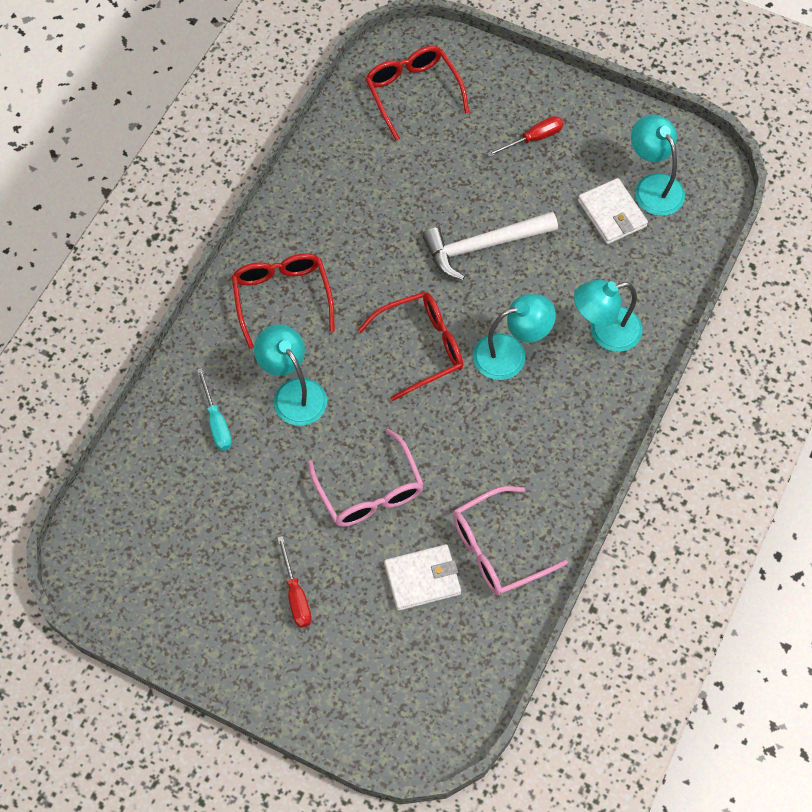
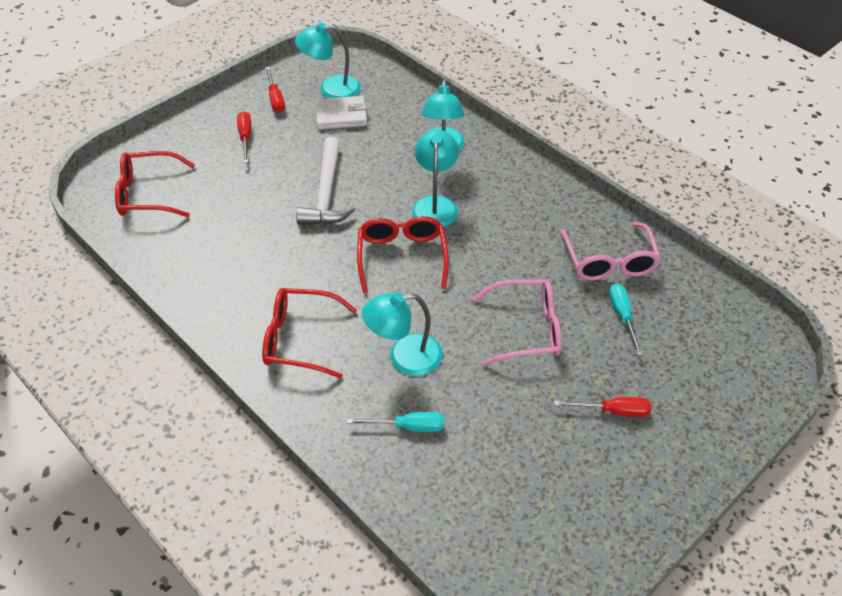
camera: 70 degrees left, 15 degrees down
(422, 579) = (622, 316): white wallet -> turquoise screwdriver
(609, 140) = (275, 99): none -> red screwdriver

